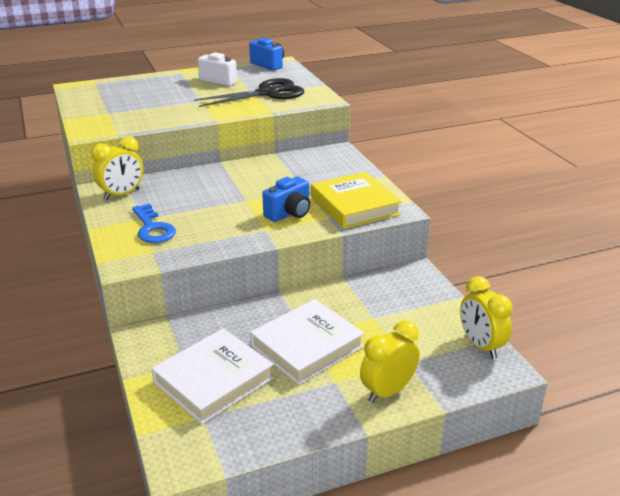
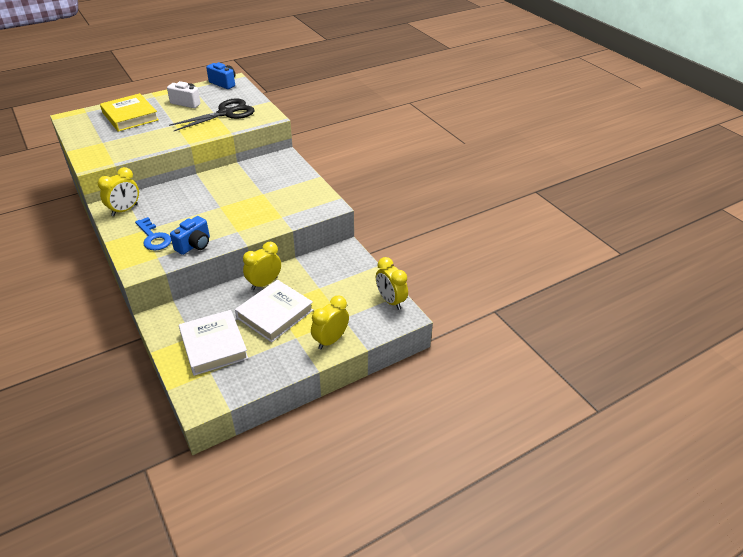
camera: 10 degrees left, 10 degrees up
(213, 380) = (213, 345): white book -> white book turned 60 degrees counterclockwise
(289, 213) = (253, 216): blue camera -> blue camera (194, 245)
(295, 305) = (264, 283): none -> yellow clock
(354, 205) = (299, 205): yellow book -> yellow book (130, 116)

